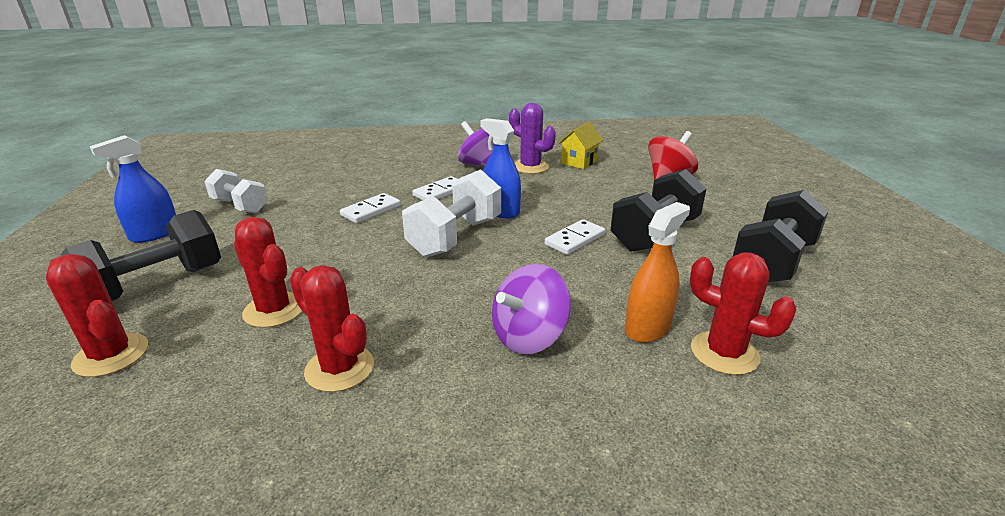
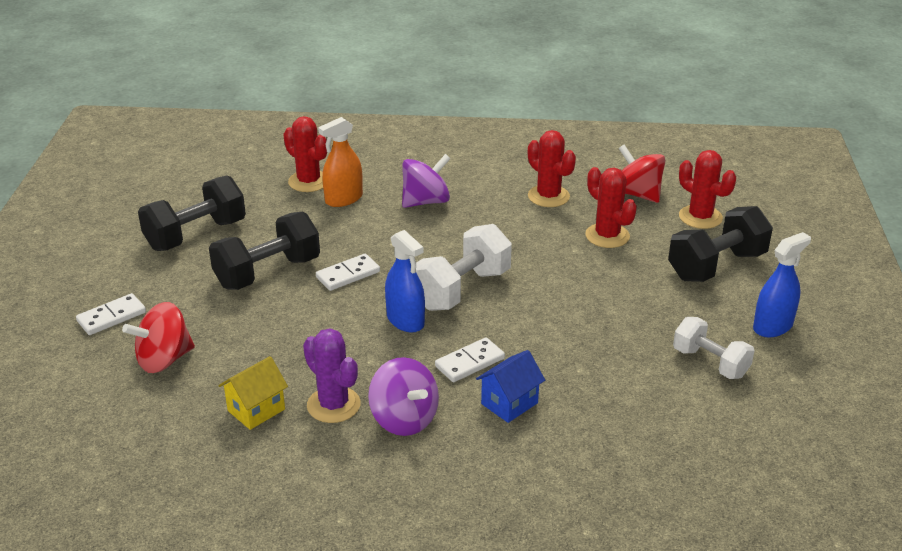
camera: 170 degrees left, 5 degrees up
(183, 391) = (637, 194): none -> red spinning top
(371, 210) = (552, 337): white domino -> white domino (111, 317)
(409, 176) = (509, 403): none -> blue house

